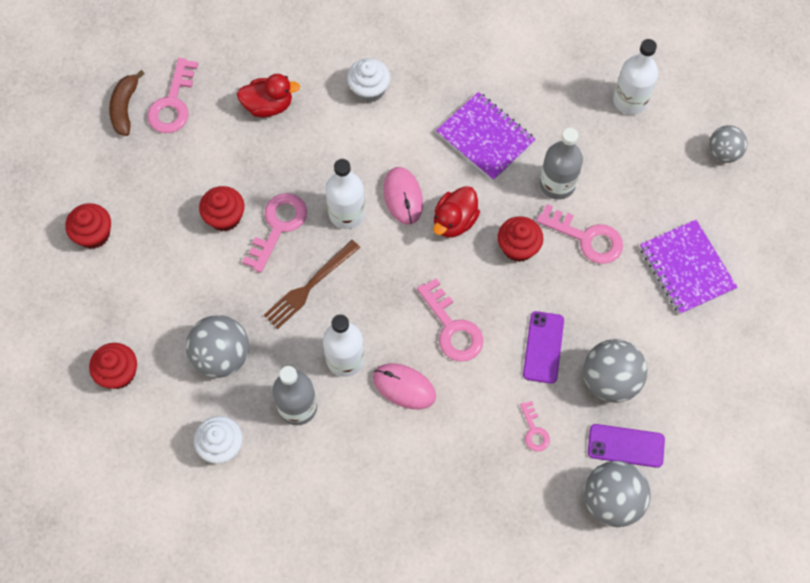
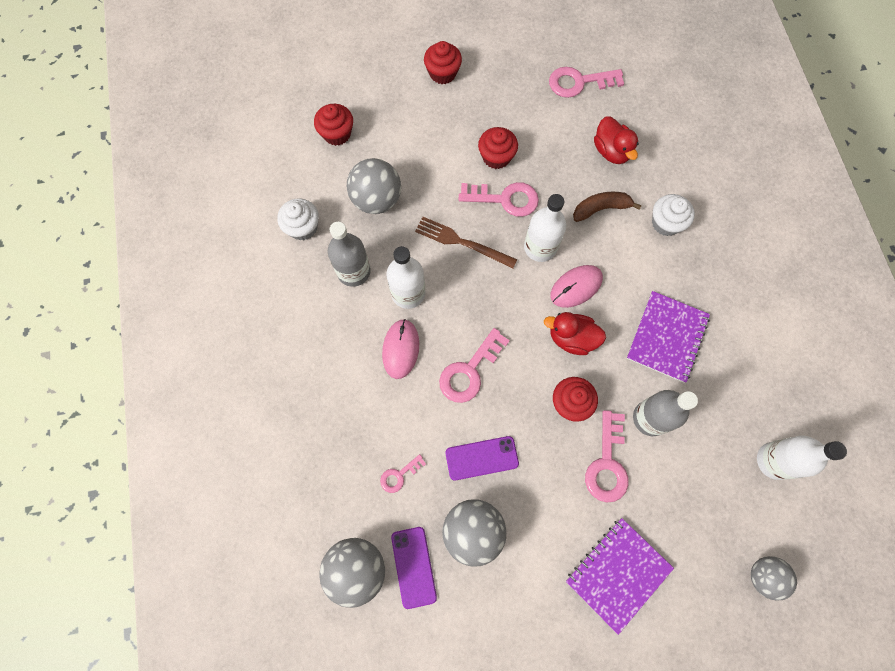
camera: 70 degrees right, 5 degrees up
(125, 108) = (559, 52): brown banana -> brown banana (601, 209)

